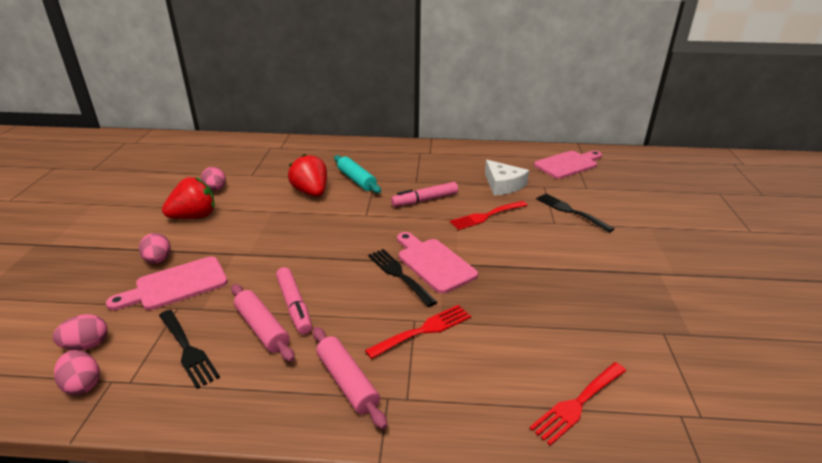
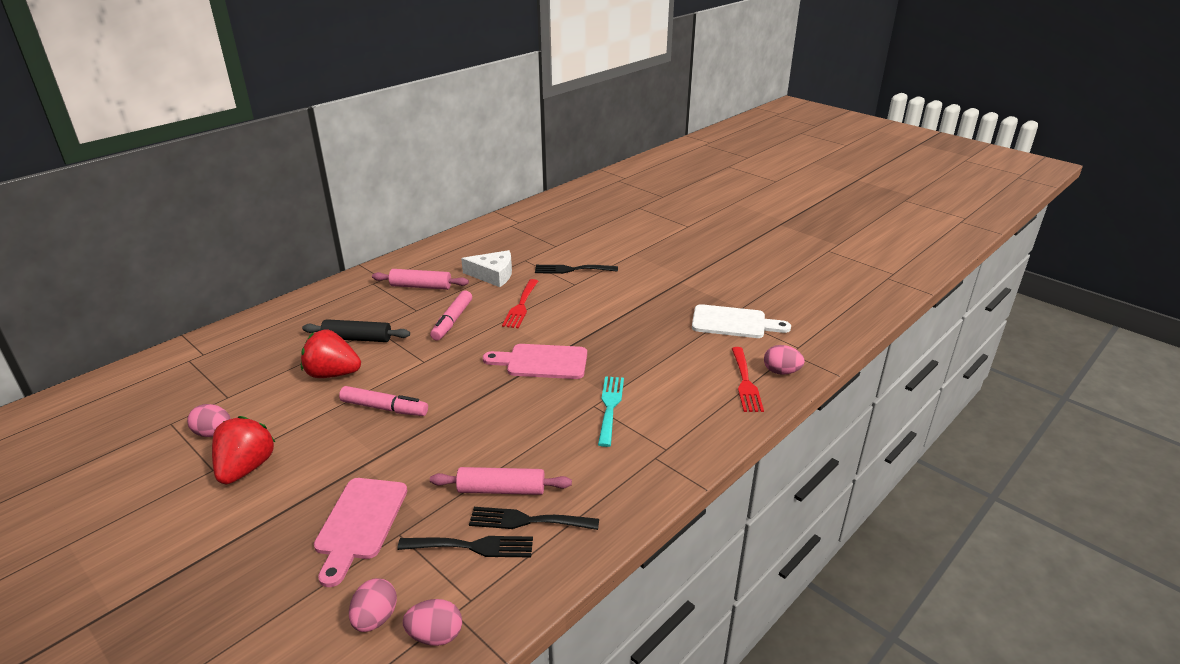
camera: 50 degrees left, 0 degrees up
(158, 260) = (294, 523): pink egg -> pink egg (781, 372)
(294, 306) = (496, 459): pink marker -> pink marker (384, 408)
(347, 382) = (619, 469): pink rolling pin -> pink rolling pin (421, 286)
(356, 180) = (357, 338): turquoise rolling pin -> black rolling pin
(399, 275) = (532, 386): black fork -> black fork (527, 521)
(424, 330) = (610, 407): red fork -> turquoise fork
(568, 164) = (515, 233): pink cutting board -> none
(658, 342) = (733, 323): none -> white cutting board

